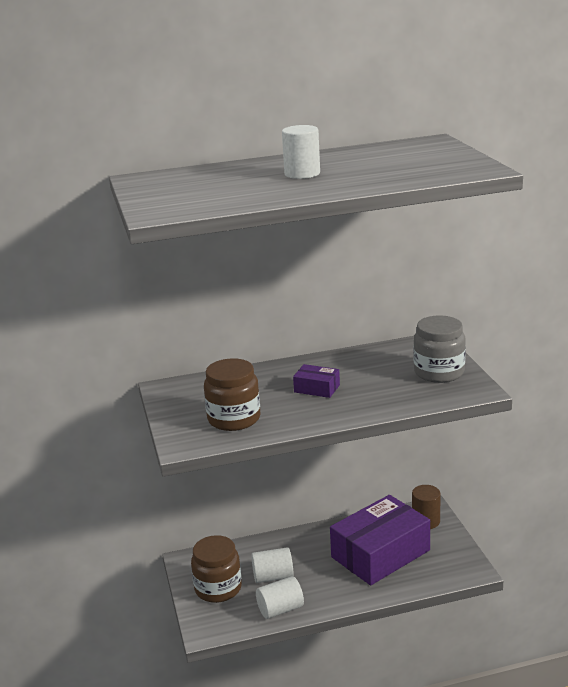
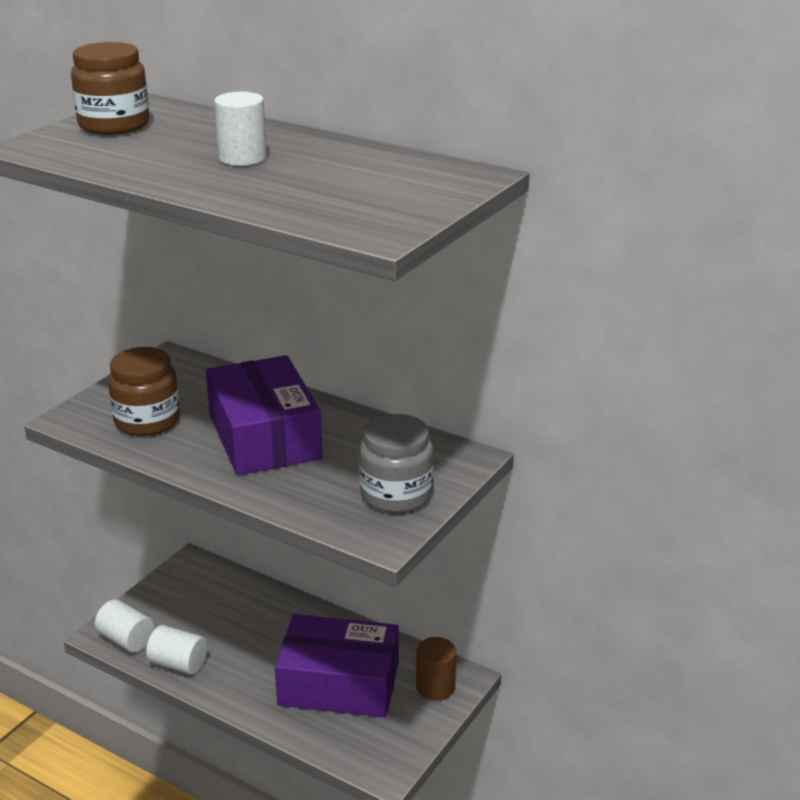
camera: 45 degrees right, 5 degrees up
(218, 588) = (170, 606): brown jar -> brown jar (114, 125)
(273, 576) = (223, 630): white cylinder -> white cylinder (126, 639)
(317, 388) = (264, 437): purple box -> purple box, size x2.33

